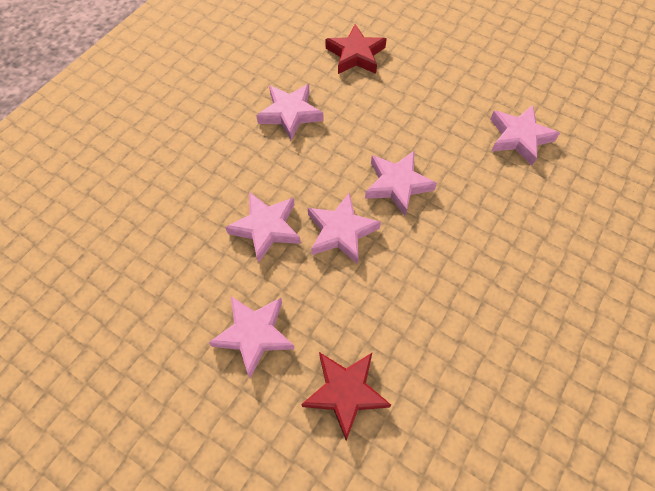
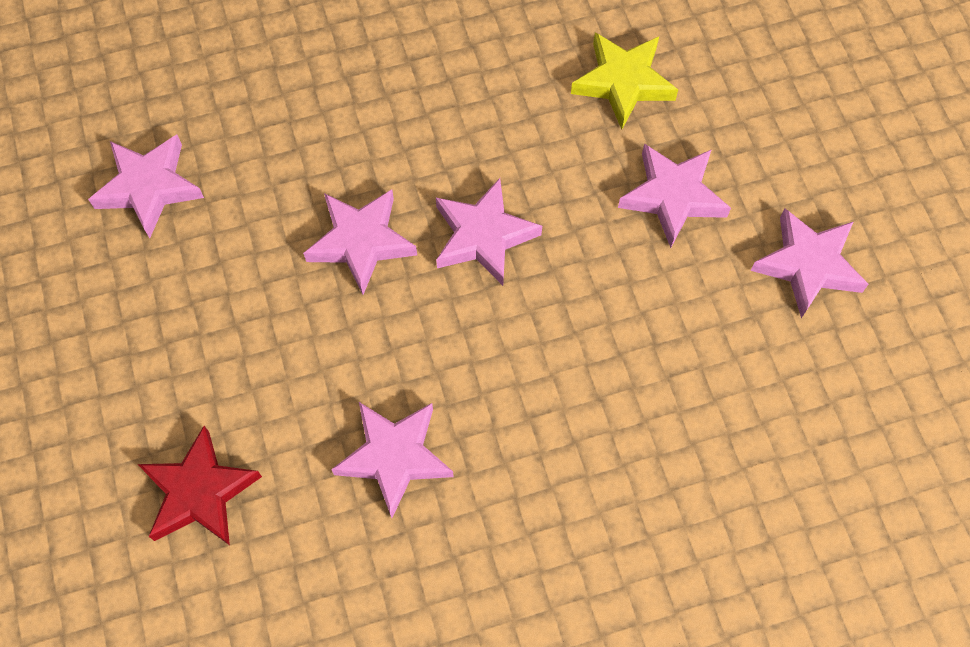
camera: 140 degrees left, 5 degrees up
(266, 228) = (567, 306): pink star -> pink star (808, 265)
(345, 392) = (623, 83): red star -> yellow star

